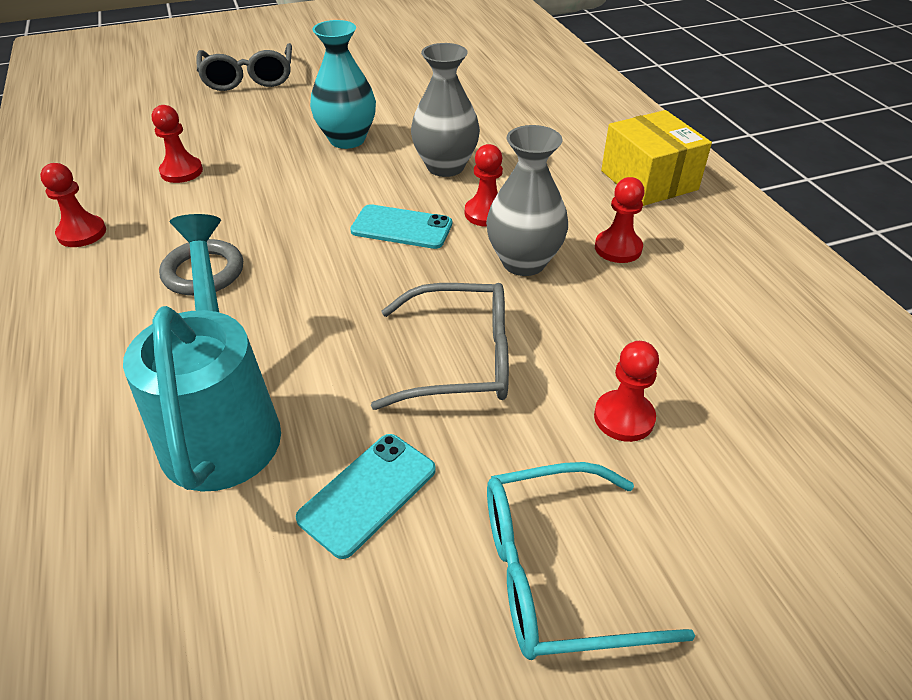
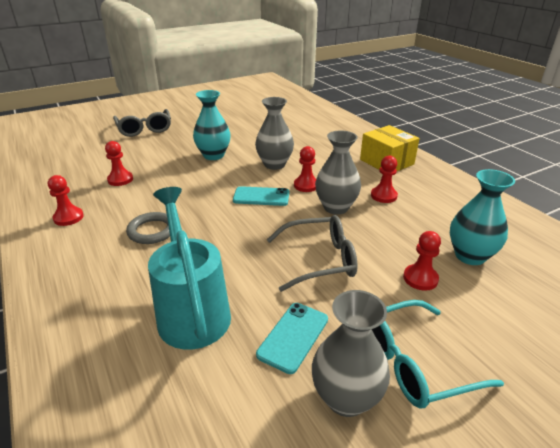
camera: 10 degrees left, 10 degrees down
(416, 615) = (346, 398): none -> grey vase
(732, 385) = (470, 256): none -> turquoise vase

